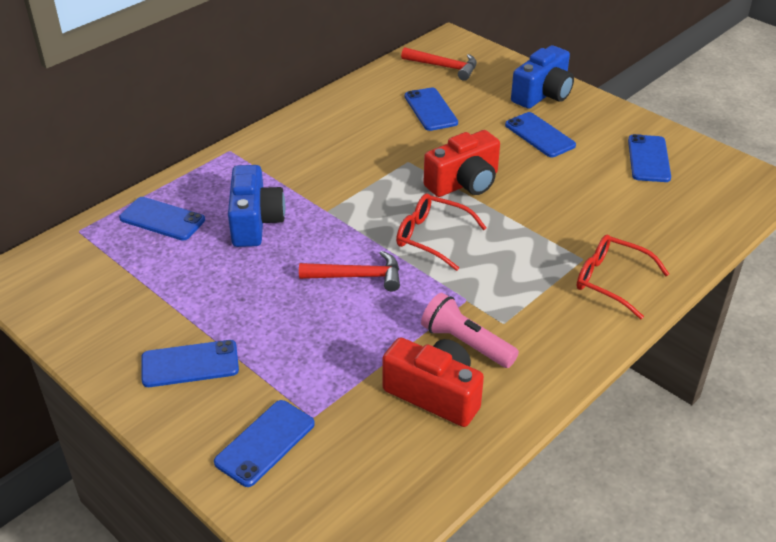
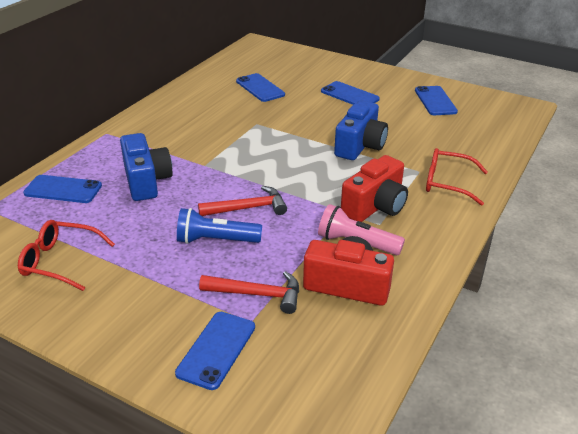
camera: 15 degrees left, 5 degrees down
(190, 364) = (125, 297): blue phone -> none
(307, 312) = (216, 240): none -> blue flashlight
(432, 237) = (297, 172): red glasses -> red glasses (60, 261)
(444, 67) = (259, 60): red hammer -> red hammer (257, 294)
(464, 183) = (306, 132): red camera -> red camera (375, 206)
(543, 94) = (340, 70): blue camera -> blue camera (360, 146)

